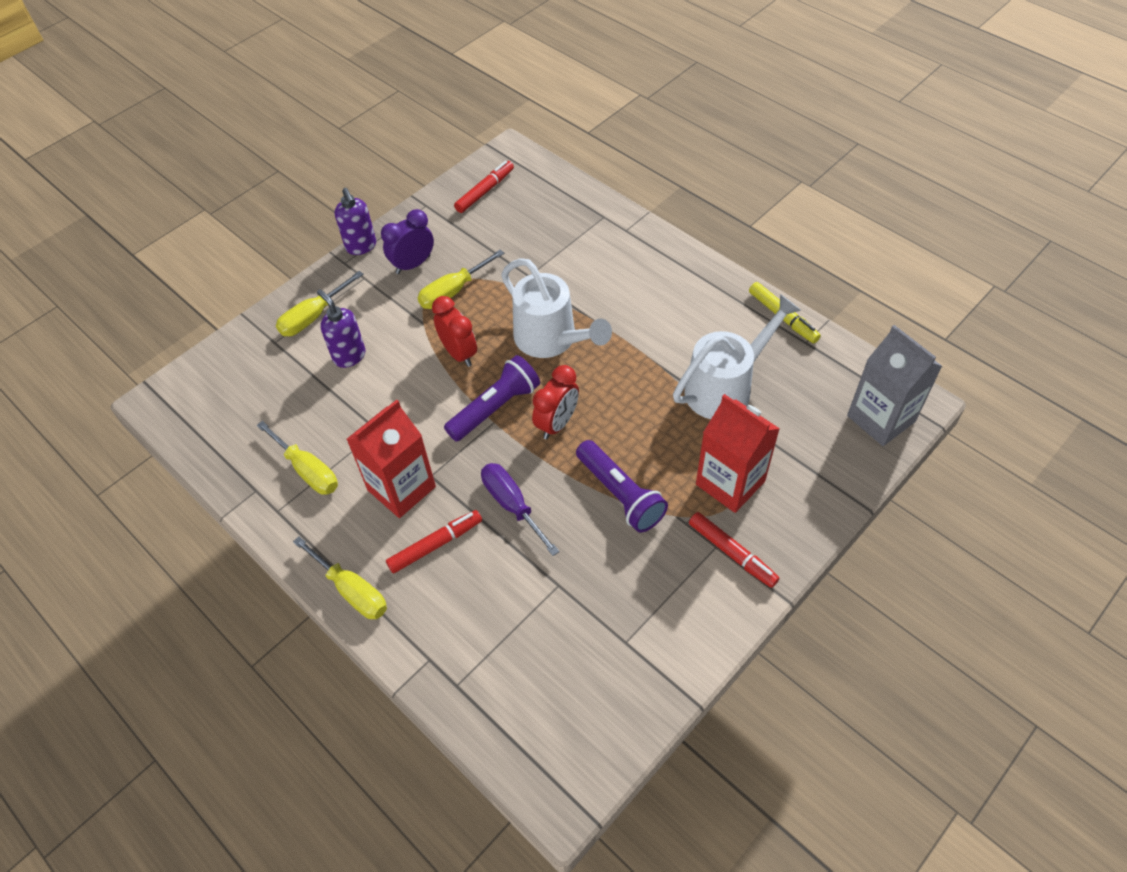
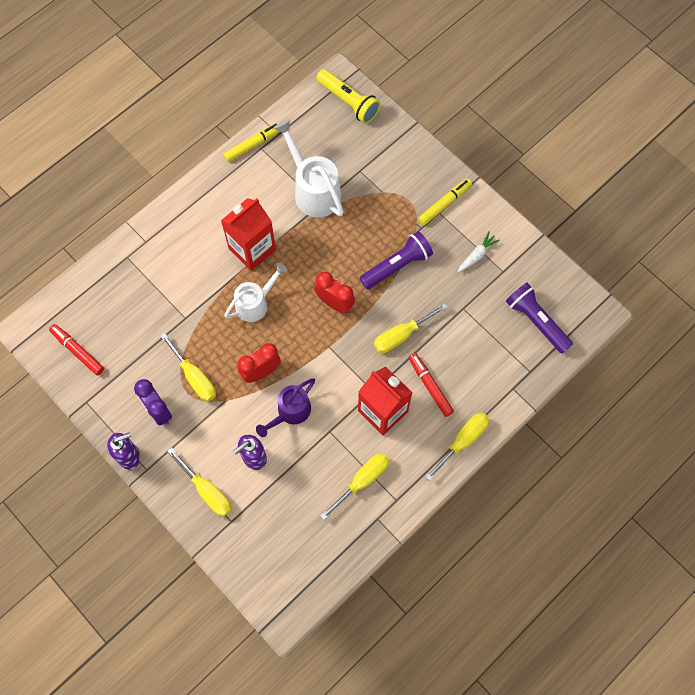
camera: 90 degrees left, 15 degrees up
(404, 387) = (290, 412): none -> purple watering can
(495, 408) = (317, 345): purple flashlight -> purple flashlight (536, 321)
(512, 505) = (401, 335): purple screwdriver -> yellow screwdriver
(552, 340) = (256, 303): white watering can -> white watering can, size x0.67
(650, 602) = (477, 255): none -> white carrot
(730, 483) = (392, 198): red carton -> red carton (252, 249)
(731, 552) = (444, 204): red marker -> yellow marker
(881, 419) = (348, 102): grey carton -> yellow flashlight

